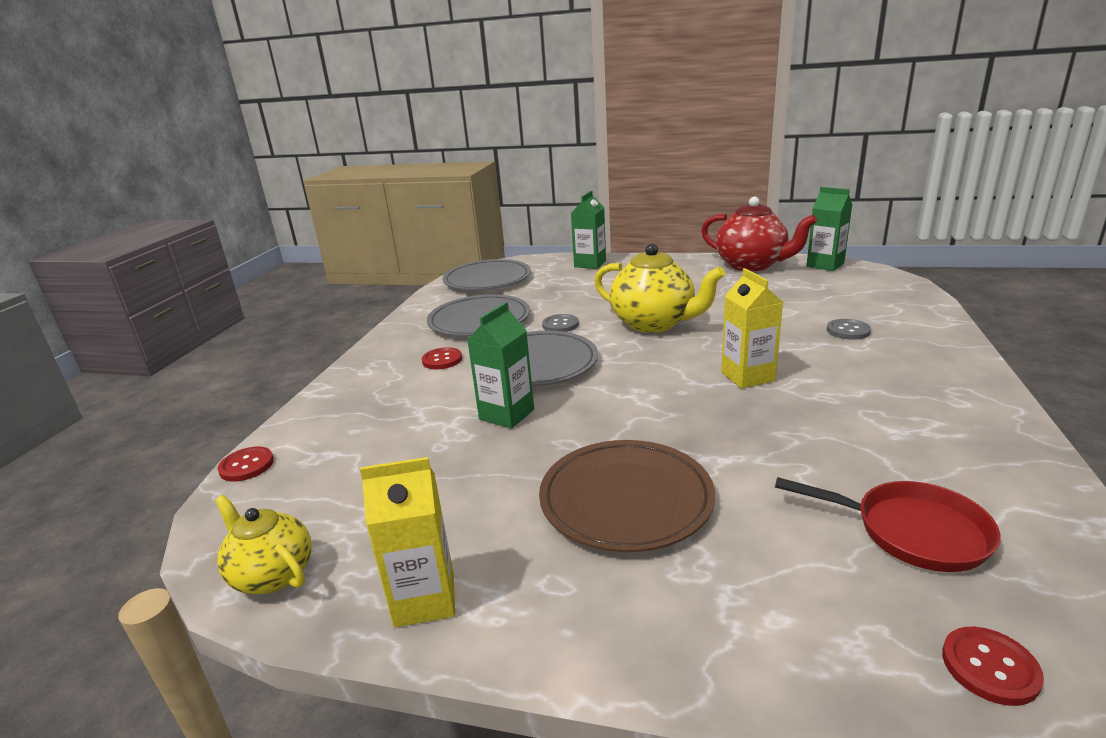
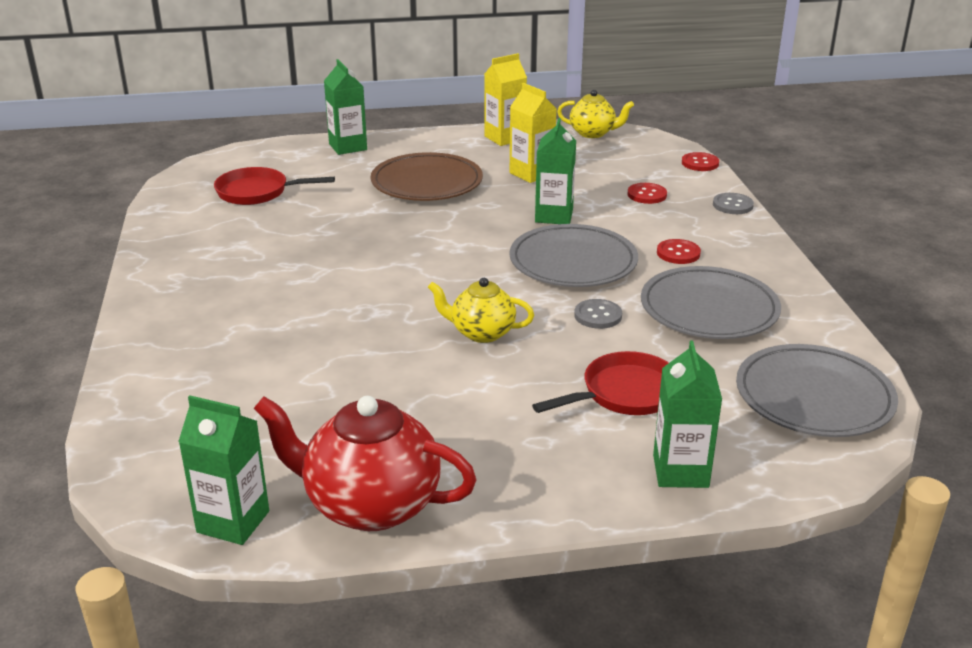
camera: 155 degrees right, 5 degrees up
(586, 288) = (625, 393): none -> red pan
(654, 323) = (481, 333): yellow teapot -> yellow teapot, size x0.59
(746, 650) = (348, 147): none -> green carton
(747, 376) = (358, 276): yellow carton -> yellow carton (531, 173)
(848, 331) = (244, 351): grey button -> grey button (732, 205)
(990, 667) = (246, 157): red button -> red button (647, 195)

